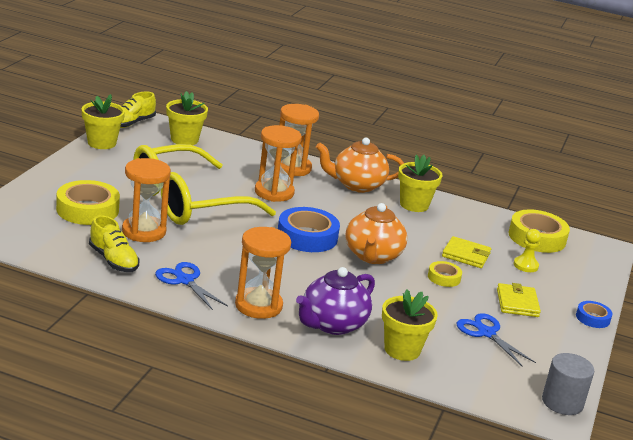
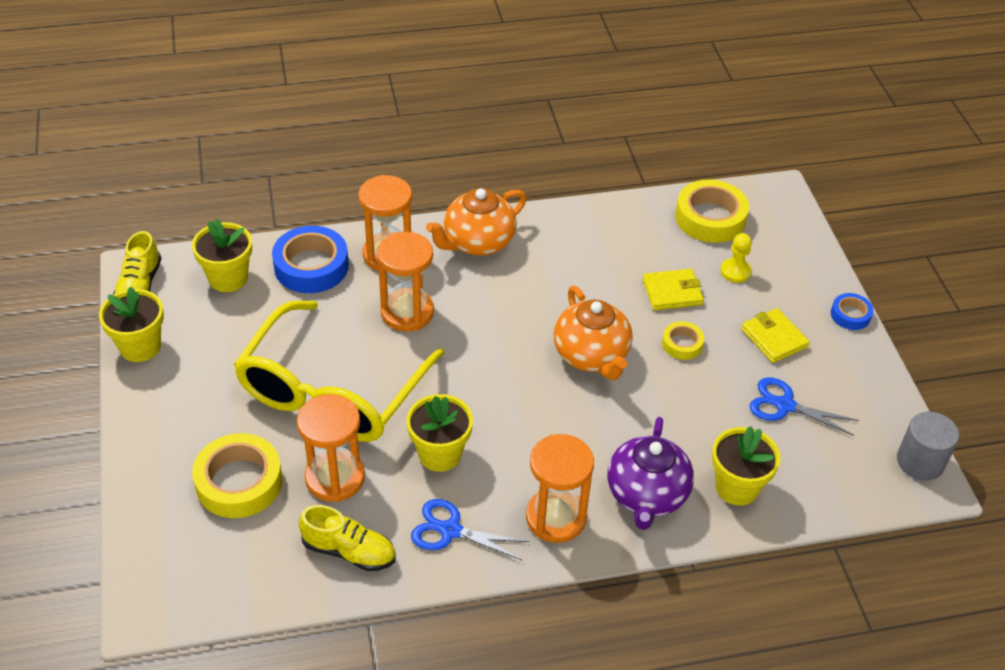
camera: 30 degrees left, 20 degrees up
(307, 236) = (504, 367): blue tape -> blue tape (311, 266)
(414, 205) = (559, 239): yellow flower pot -> yellow flower pot (440, 454)

